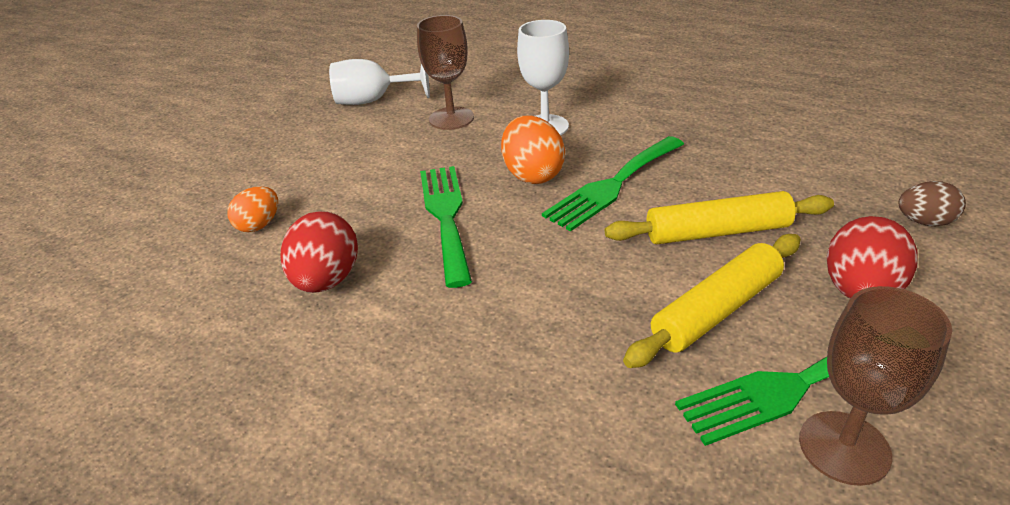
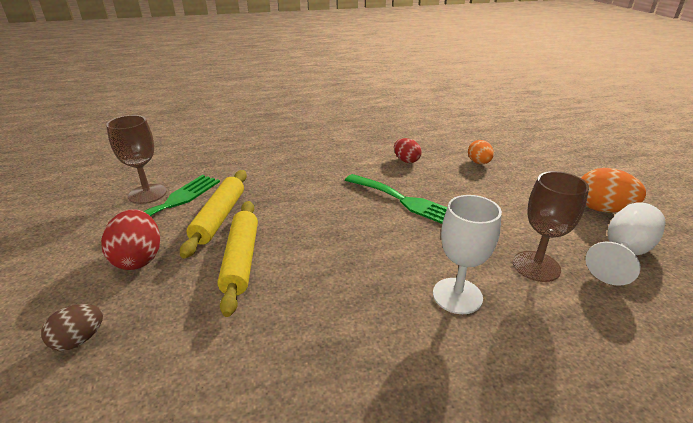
camera: 135 degrees right, 5 degrees down
(327, 280) = (406, 160): red egg -> red egg, size x0.63
(533, 175) = (399, 246): orange egg -> orange egg (602, 209)
(613, 185) = (338, 264): green fork -> none
(717, 232) = (241, 260): yellow rolling pin -> yellow rolling pin turned 45 degrees counterclockwise

